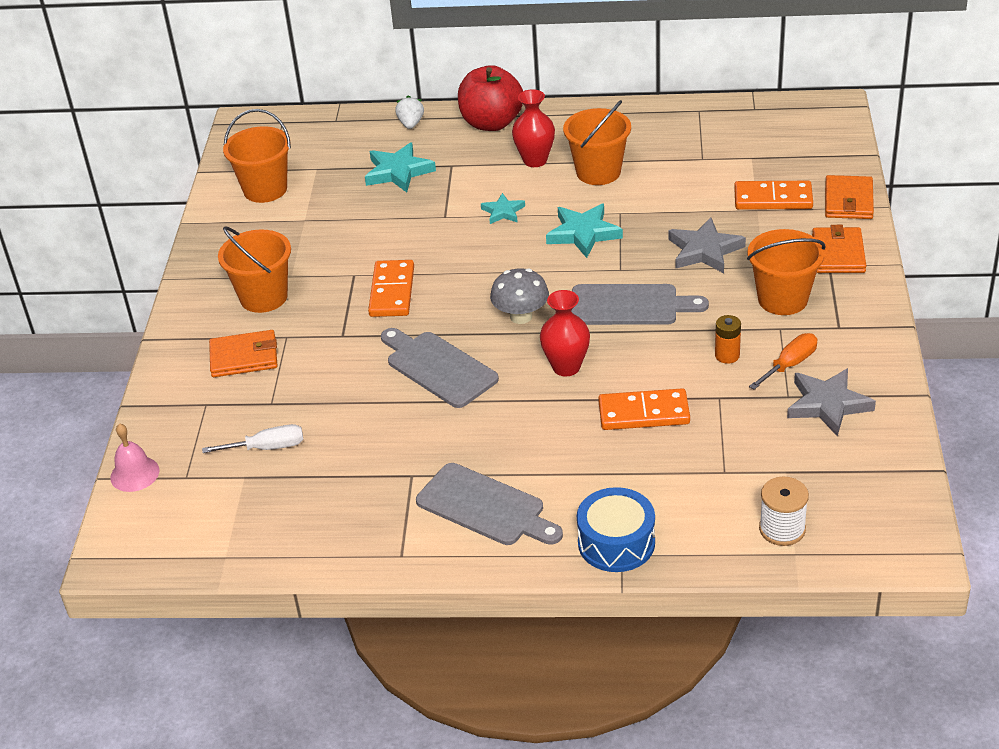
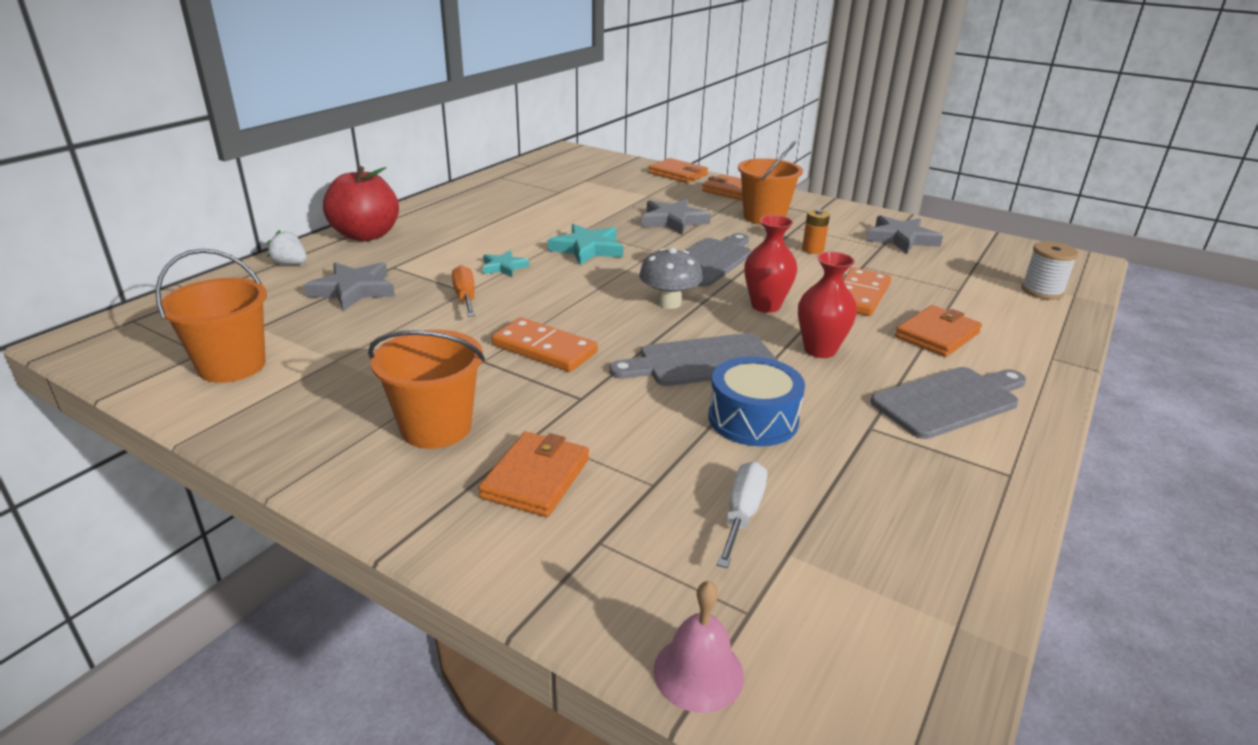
camera: 65 degrees left, 10 degrees down
(398, 172) = (354, 290): turquoise star -> grey star
(535, 160) = (454, 236): red vase -> red vase (820, 350)
(598, 172) = (514, 222): orange bucket -> none
(603, 477) = (937, 335): none -> orange wallet
(616, 543) = (1034, 355): blue drum -> blue drum (753, 419)
(773, 199) = (643, 188): orange domino -> none
(790, 364) = (843, 236): orange screwdriver -> orange screwdriver (465, 297)

